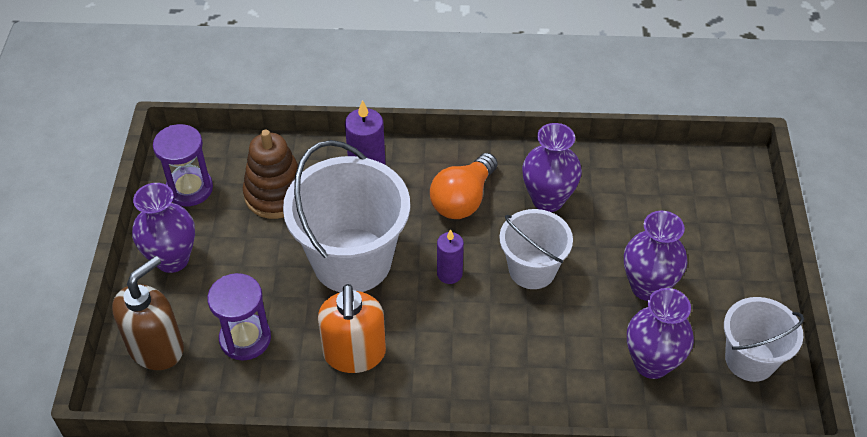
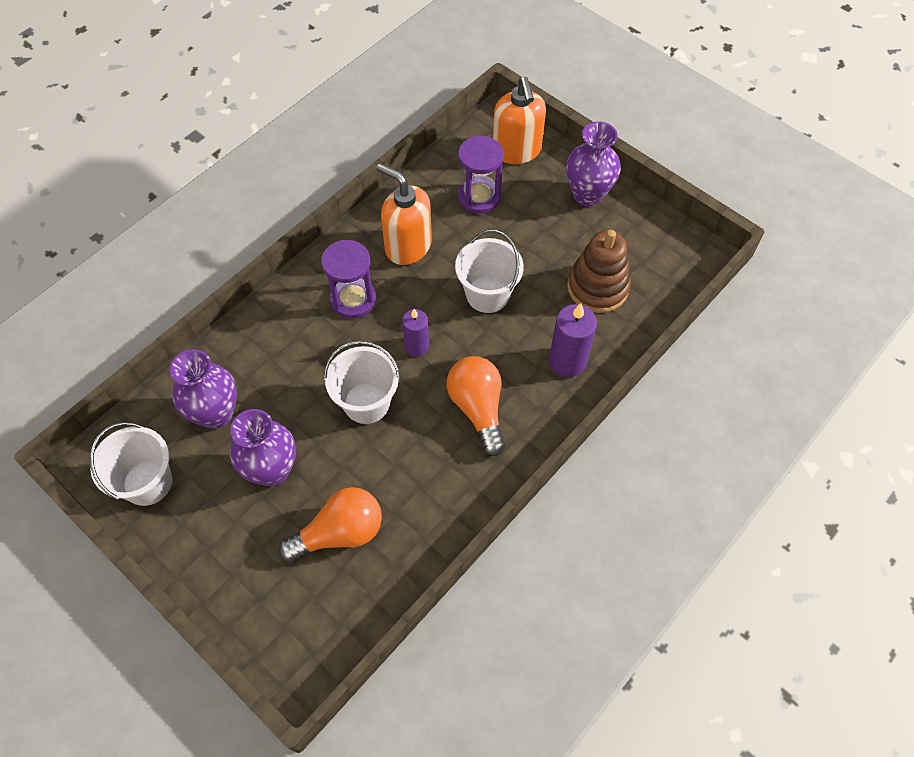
camera: 130 degrees right, 10 degrees up
(156, 348) = (516, 151): brown soap dispenser -> orange soap dispenser
(189, 189) = (651, 239): purple hourglass -> purple hourglass (353, 299)
(352, 260) = (487, 294): white bucket -> white bucket, size x0.59
(548, 199) = (420, 471): purple vase -> none
(640, 212) = (340, 533): none -> orange light bulb

